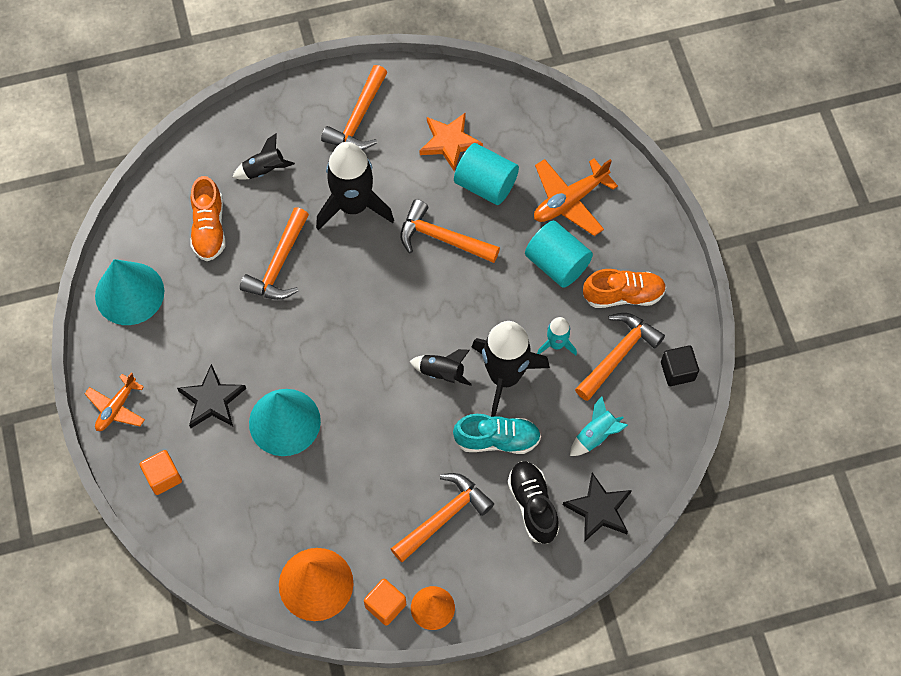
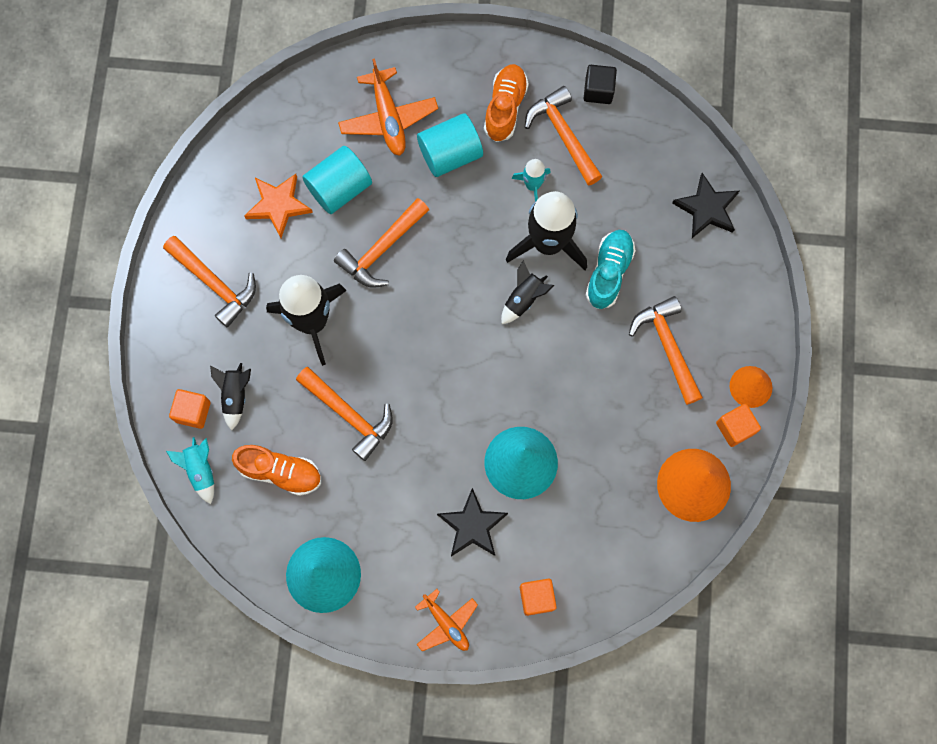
camera: 70 degrees left, 10 degrees up
(239, 143) = (193, 412): none -> orange cube
(533, 505) = (683, 264): black shoe -> none
(596, 435) = (635, 184): turquoise rocket -> turquoise rocket (200, 470)

